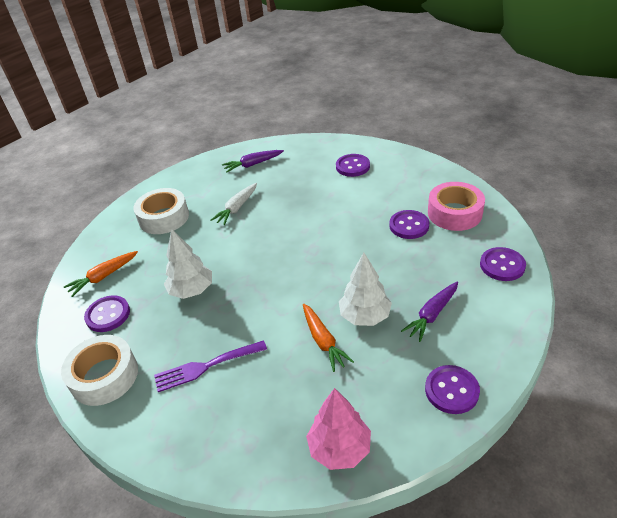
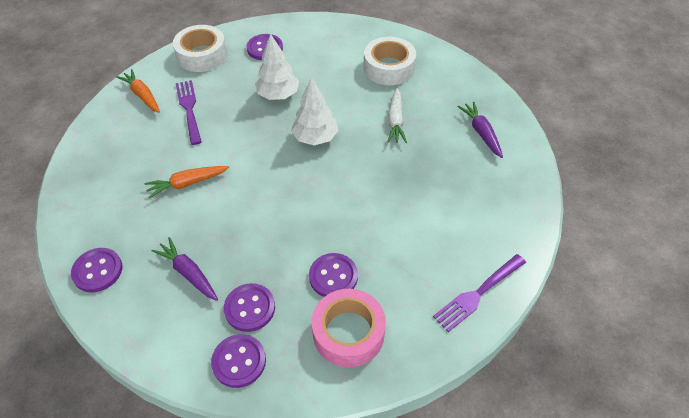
camera: 90 degrees right, 10 degrees up
(103, 277) = (311, 40): orange carrot -> orange carrot (142, 95)
(237, 208) = (395, 121): white carrot -> white carrot turned 120 degrees counterclockwise
(339, 448) = (81, 187): pink tree -> none
(352, 166) = (469, 232): purple button -> purple button (250, 308)
(365, 316) = (205, 217): white tree -> white tree (315, 137)
(403, 161) = (477, 294): none -> purple fork

